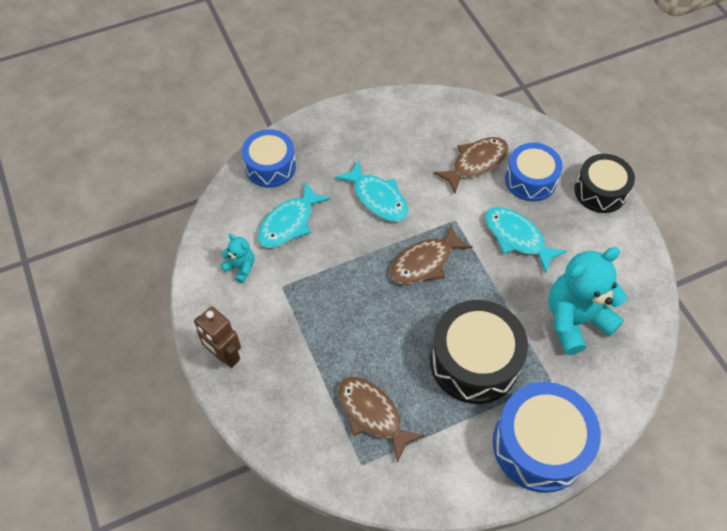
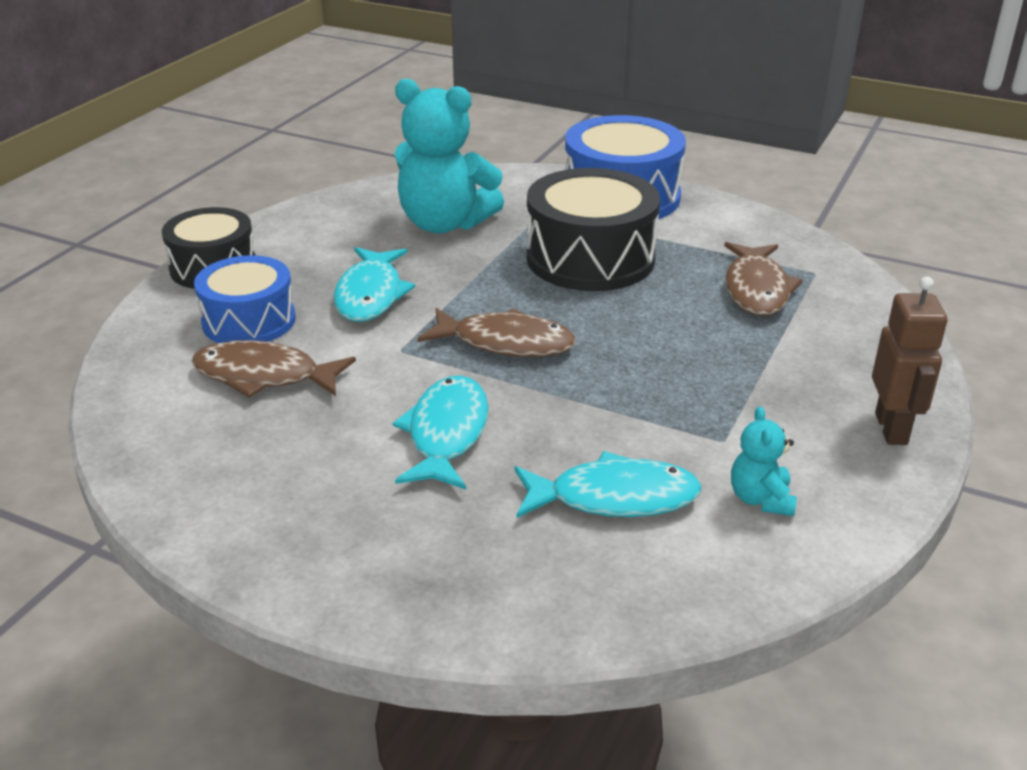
camera: 130 degrees left, 25 degrees down
(270, 166) = (532, 596): blue drum -> none

